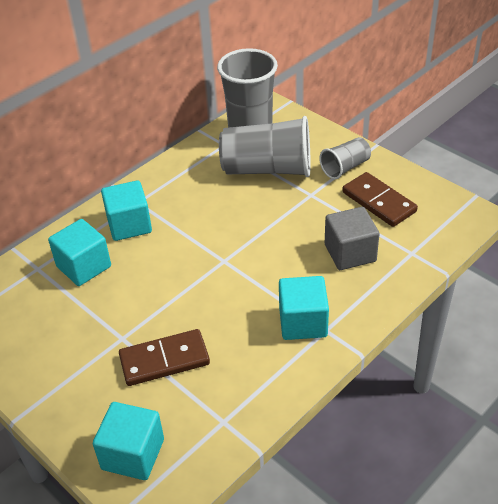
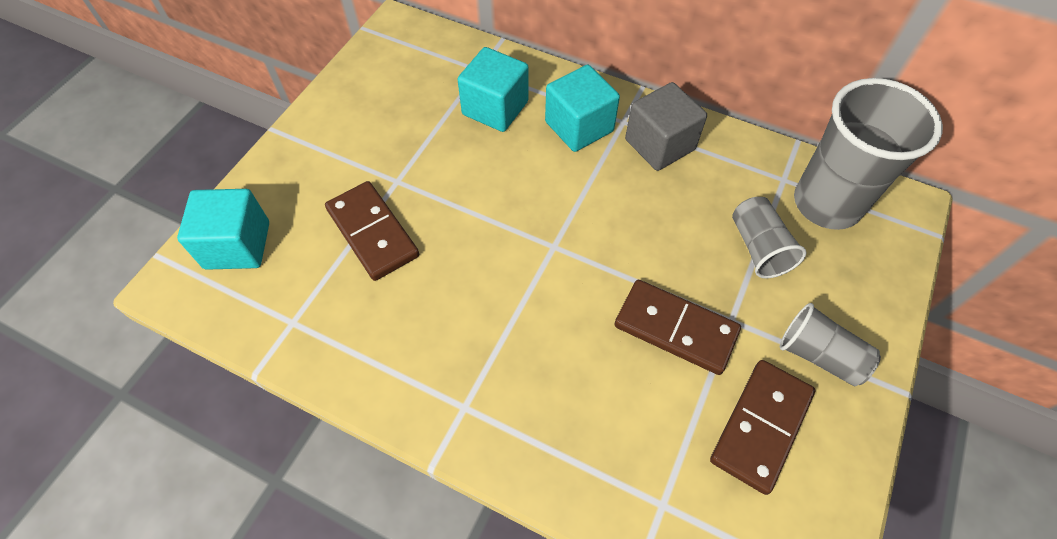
camera: 70 degrees right, 15 degrees up
(267, 169) = (758, 247): grey cup -> grey cup, size x0.54
(303, 322) = (470, 373): turquoise cube -> none
(307, 219) = (675, 329): none -> brown domino
(350, 253) = (626, 406): grey cube -> grey cube (659, 144)

